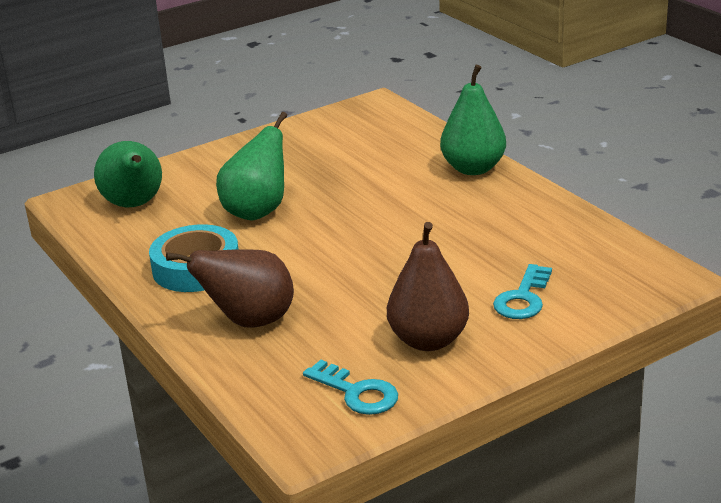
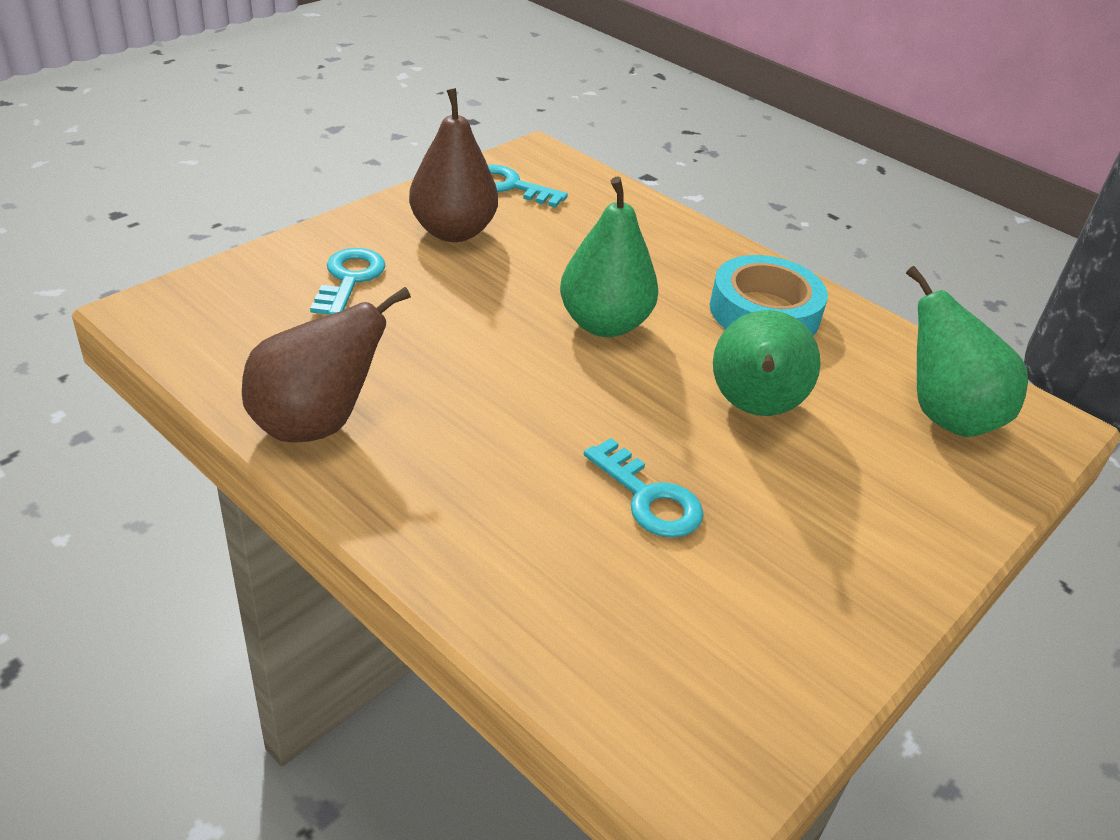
camera: 160 degrees right, 10 degrees up
(249, 321) = (653, 248): brown pear -> brown pear (316, 424)
(352, 175) = (648, 497): none -> turquoise key
(473, 168) = (434, 525): green pear -> green pear (604, 324)

